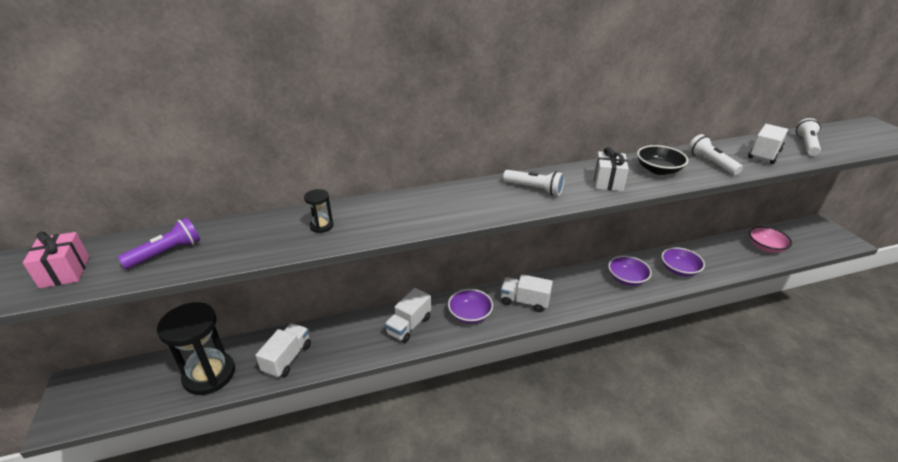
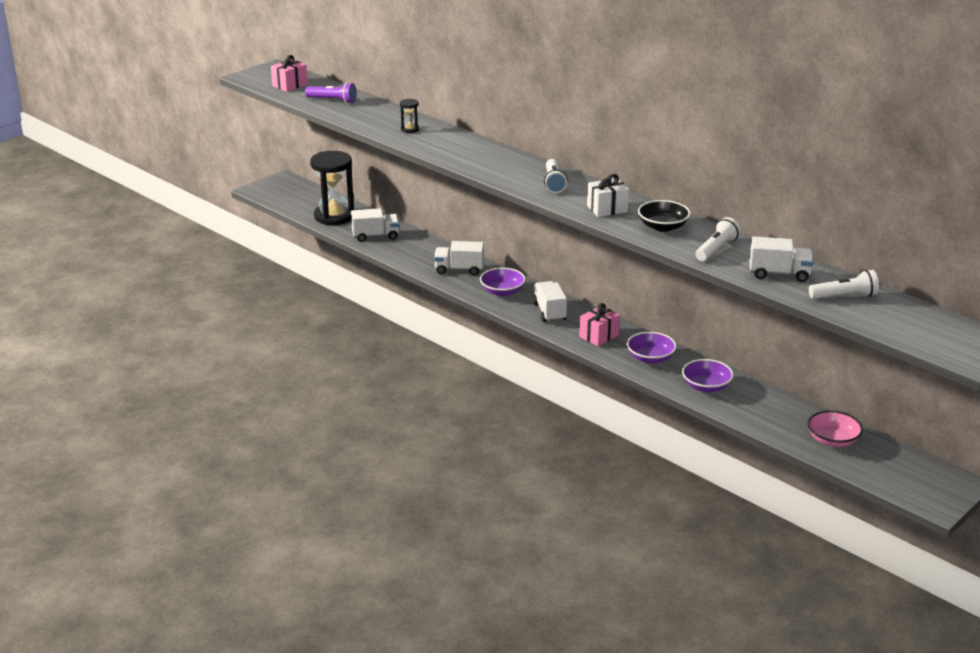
camera: 60 degrees right, 5 degrees down
(579, 291) = (599, 336): none -> pink gift

